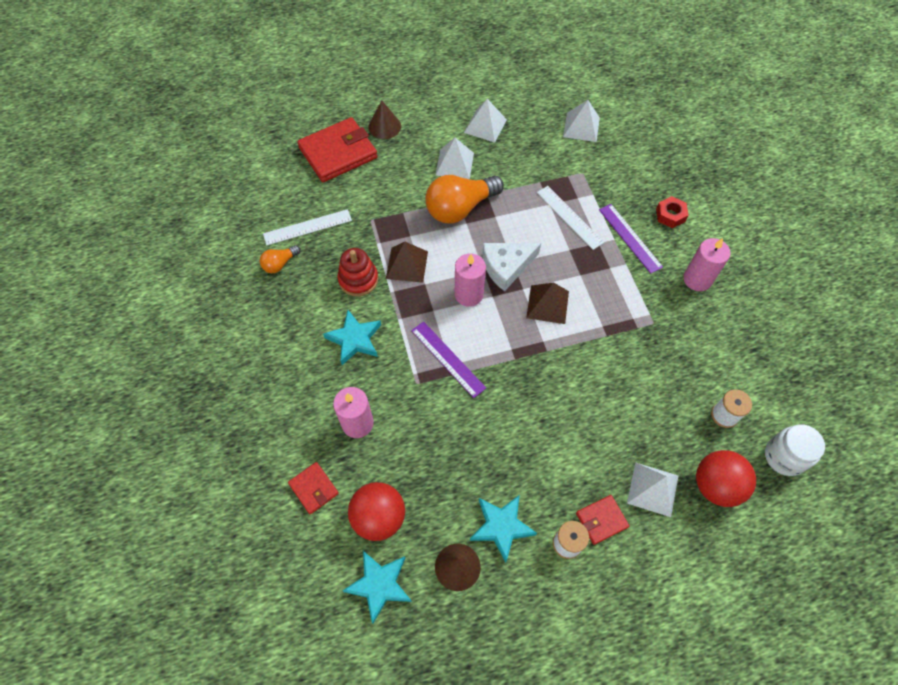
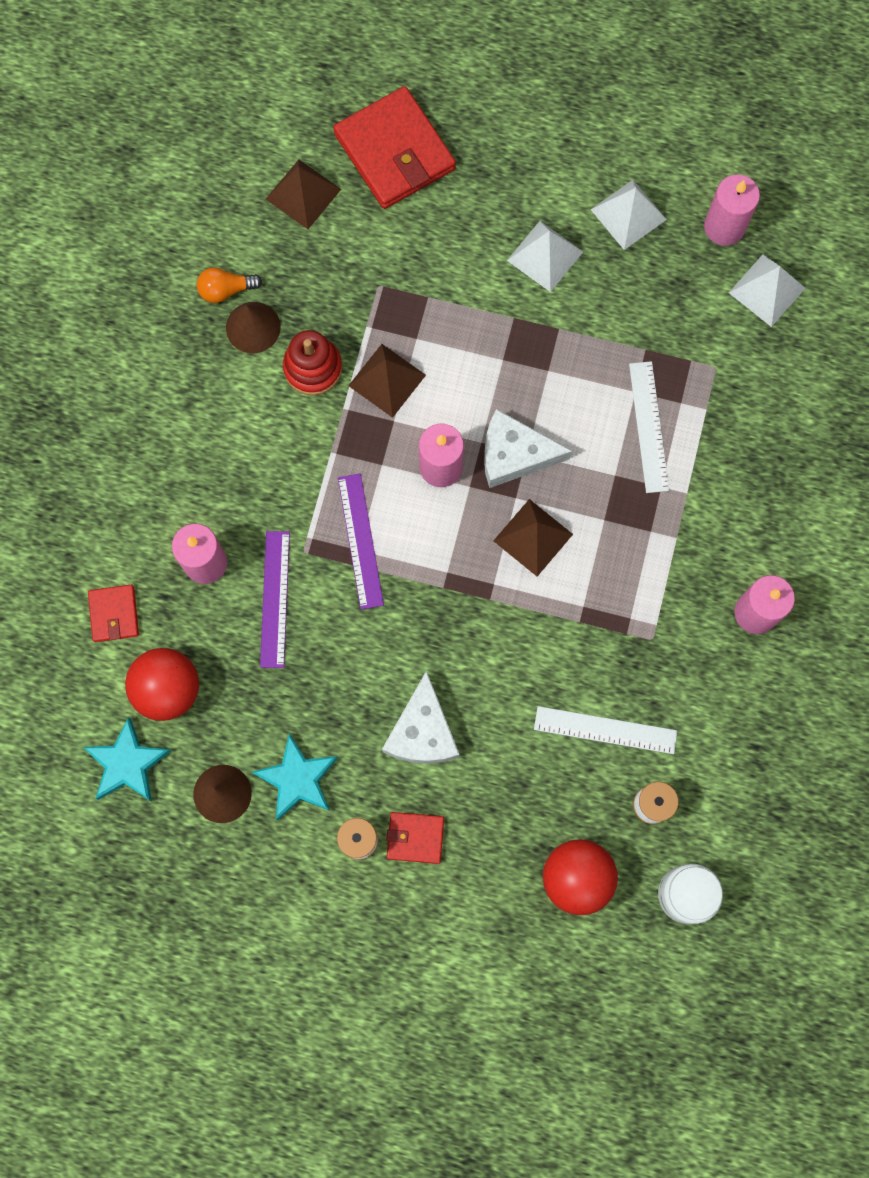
camera: 30 degrees right, 15 degrees up
(298, 195) = (303, 194): none -> brown pyramid
(307, 227) = (290, 252): white ruler -> white ruler (605, 730)
(338, 153) = (394, 152): red wallet -> red wallet turned 60 degrees clockwise
(354, 339) = (262, 451): turquoise star -> none
(384, 126) = (484, 139): brown cone -> brown cone (253, 327)
(460, 208) = (508, 332): orange light bulb -> none
(538, 110) = (724, 227): none -> pink candle
(560, 450) = (422, 731): none -> white cheese
(630, 238) = (709, 503): purple ruler -> purple ruler (274, 599)
(652, 489) = (499, 838): white pyramid -> none
(670, 215) = (791, 500): red nut -> none

